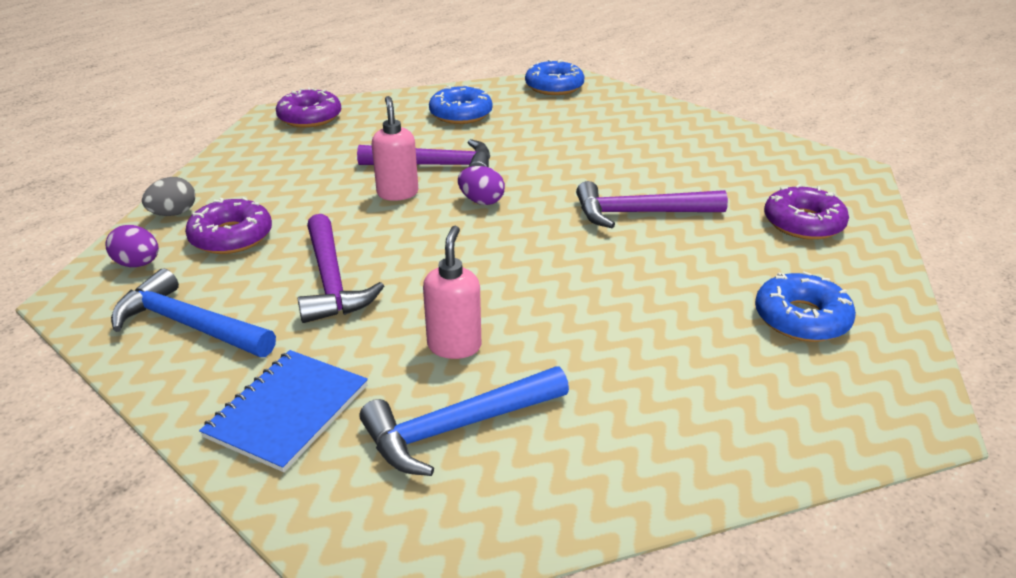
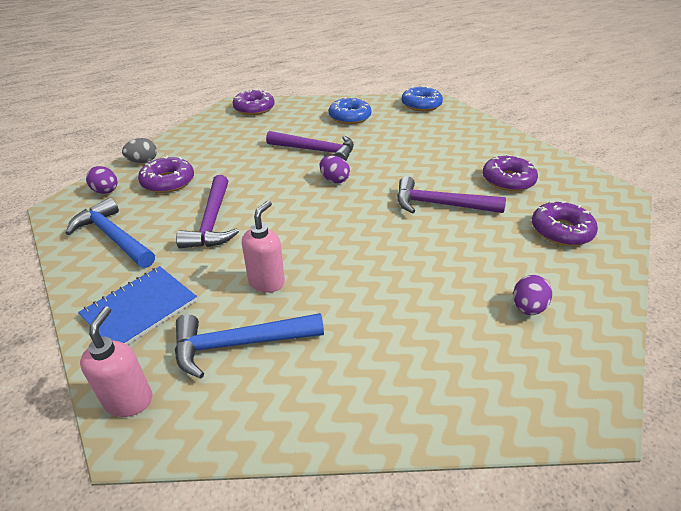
camera: 15 degrees right, 5 degrees up
(397, 193) = (283, 167): pink soap dispenser -> pink soap dispenser (129, 400)
(712, 171) = (508, 180): none -> purple donut
(801, 318) = (527, 307): blue donut -> purple egg

